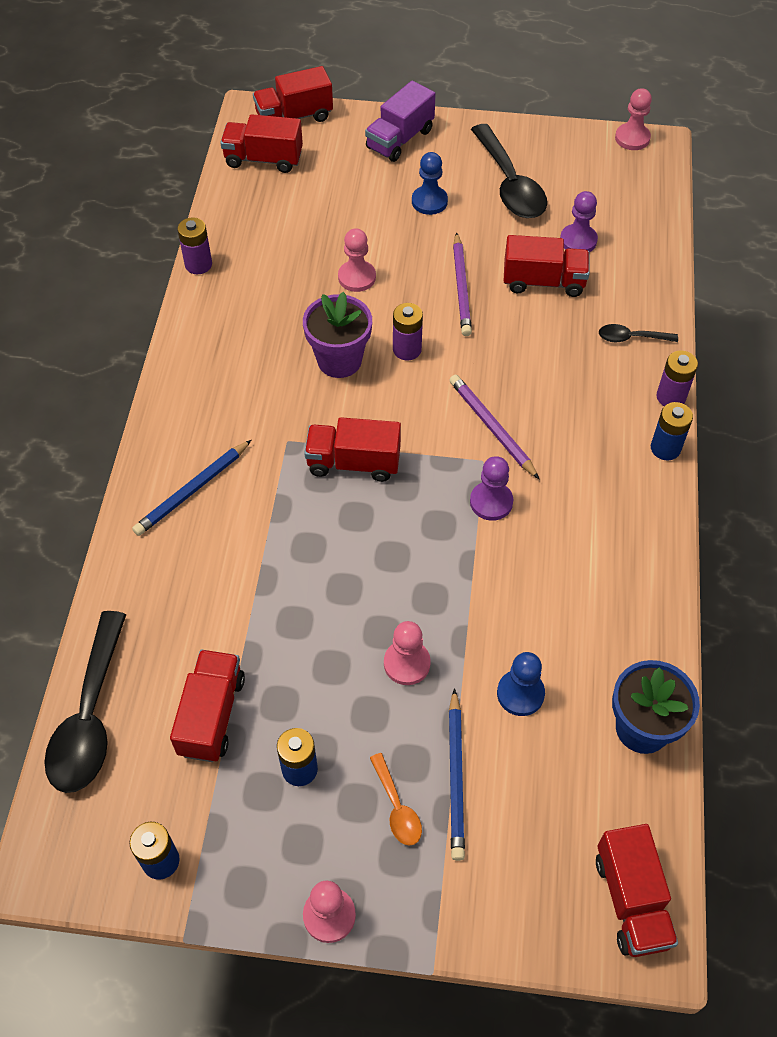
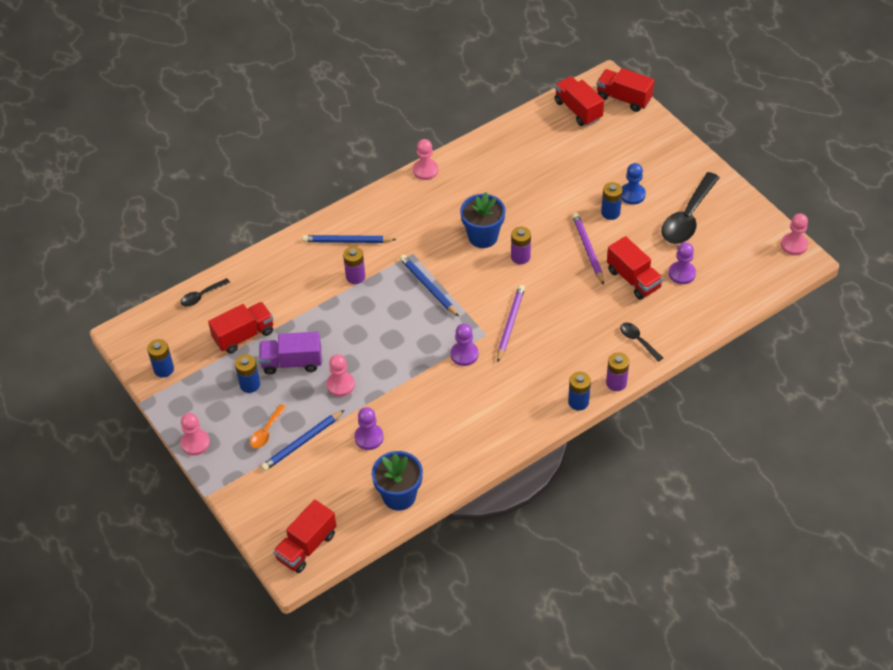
camera: 50 degrees right, 5 degrees down
(90, 716) = (201, 296): black spoon -> black spoon, size x0.49
(198, 264) = (478, 140): purple battery -> purple battery (355, 277)
(339, 360) = (483, 237): purple flower pot -> blue flower pot
(353, 462) = (428, 286): red truck -> blue pencil
(357, 277) = (543, 204): pink pawn -> pink pawn (425, 170)
(400, 139) = (662, 151): purple truck -> purple truck (292, 362)
(433, 235) = (610, 213): none -> blue battery
(461, 287) = (588, 249): purple pencil -> purple pencil turned 120 degrees clockwise
(520, 693) = (369, 437): blue pawn -> purple pawn

